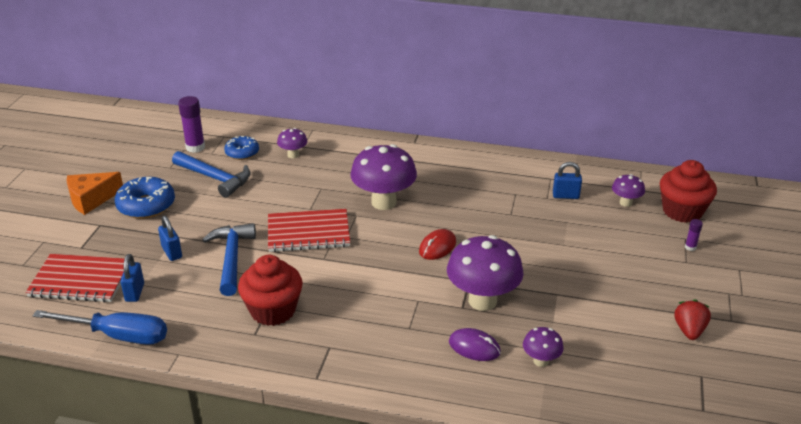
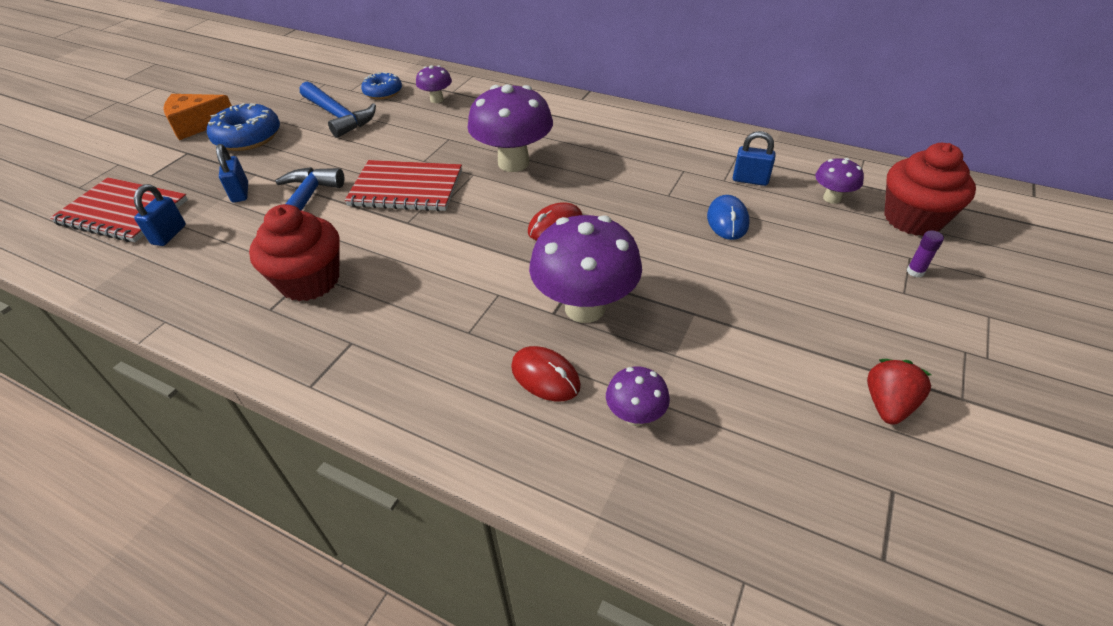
camera: 15 degrees right, 10 degrees up
(118, 336) = (114, 286): blue screwdriver -> none
(195, 147) = (337, 82): purple glue stick -> none
(474, 347) = (545, 376): purple mouse -> red mouse
(559, 228) = (727, 220): none -> blue mouse

